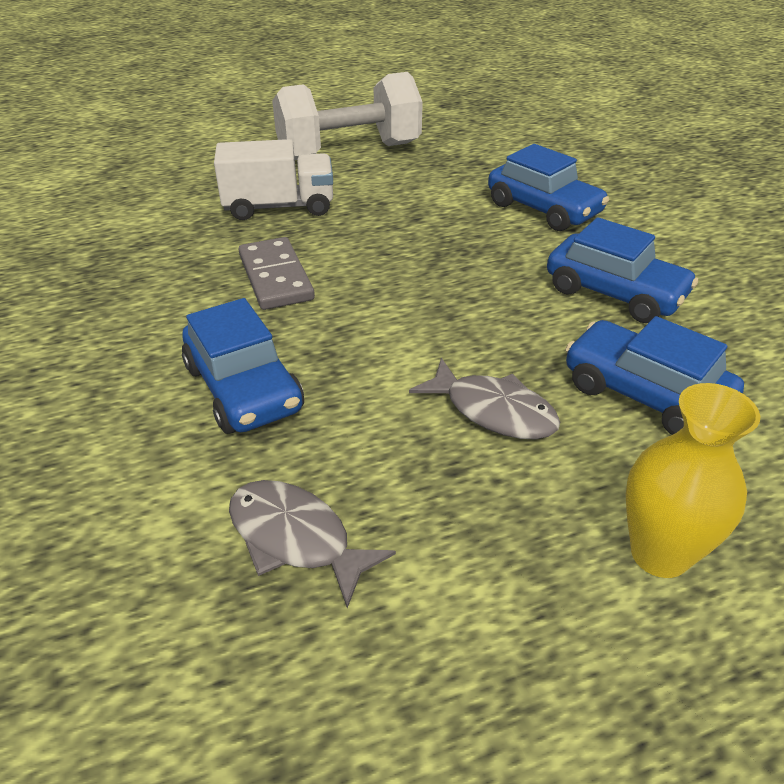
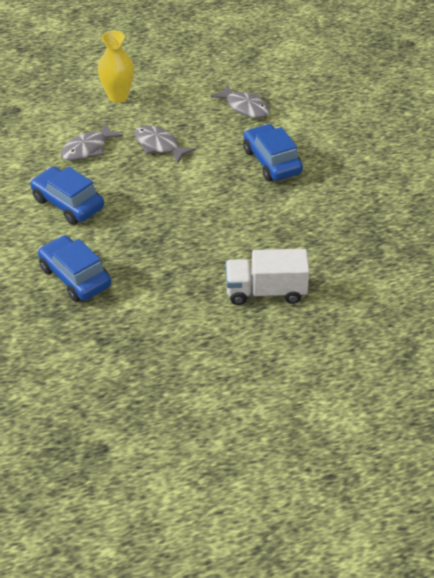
camera: 175 degrees left, 5 degrees up
(276, 277) = (262, 226): grey domino -> none
(349, 152) = (210, 362): white dumbbell -> none
(644, 394) = (87, 149): blue car -> grey fish

